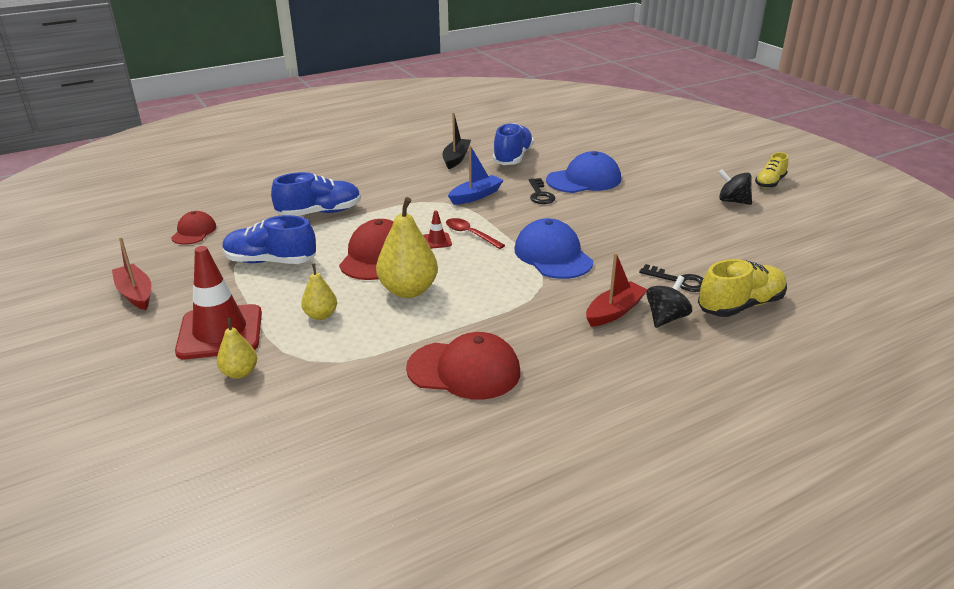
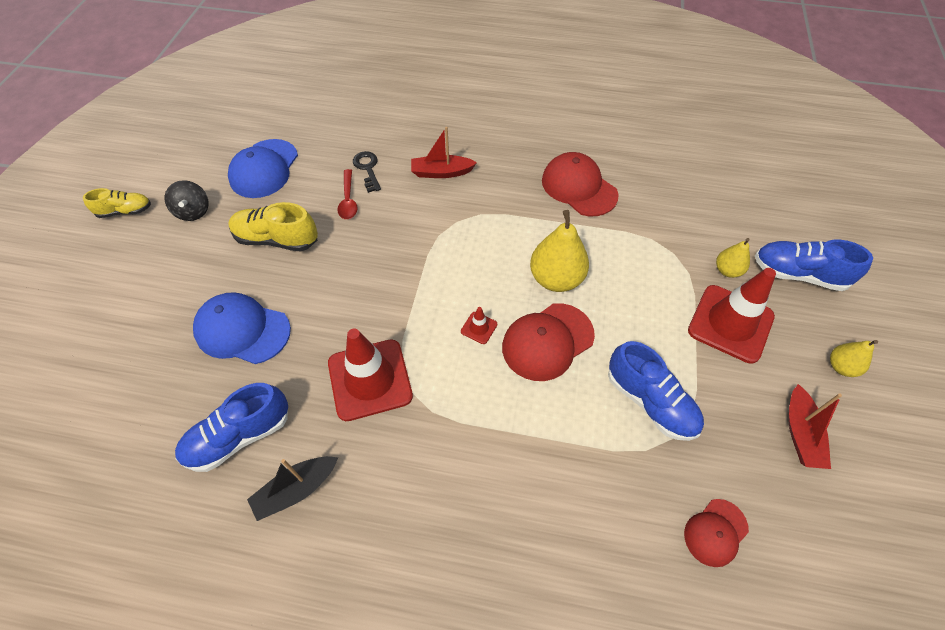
camera: 140 degrees left, 25 degrees up
(320, 213) = (551, 469): blue shoe -> blue shoe (798, 274)
(321, 315) = (641, 293): yellow pear -> yellow pear (841, 367)
(470, 234) = (442, 317): red spoon -> red spoon (348, 200)
(476, 196) = (370, 379): blue boat -> red traffic cone
(540, 194) = (312, 335): black key -> none
(553, 255) = (411, 245): blue cap -> blue cap (264, 169)
(666, 318) = (419, 150): black spinning top -> none
(740, 305) = (365, 132): yellow shoe -> yellow shoe (277, 239)

